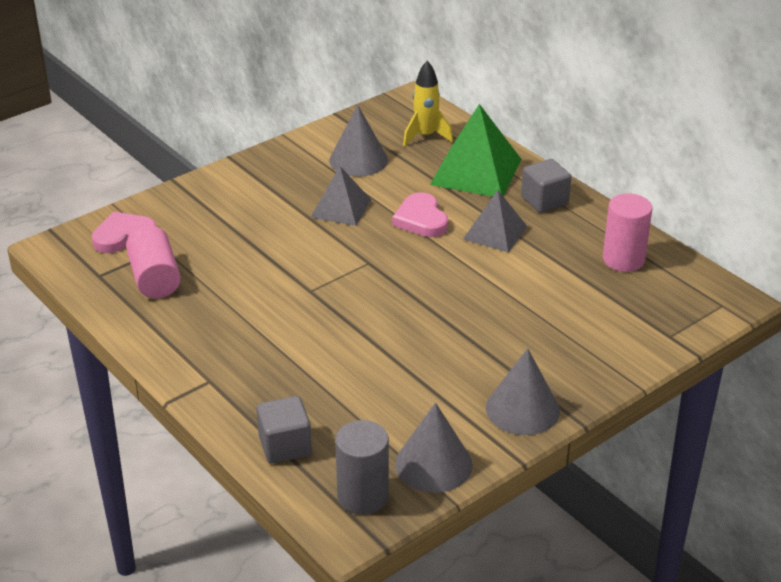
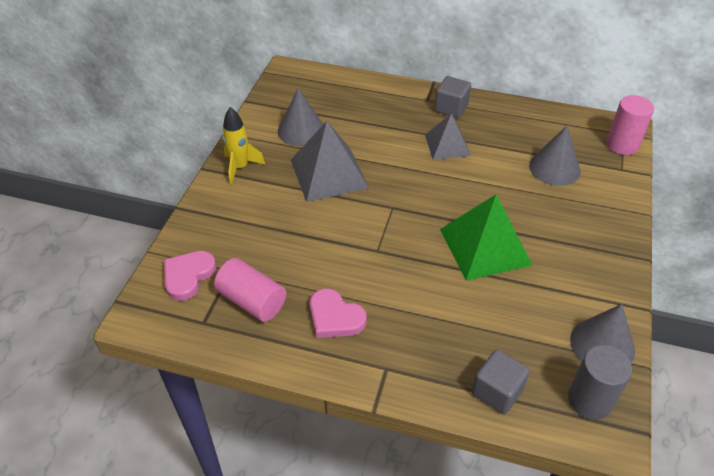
camera: 35 degrees left, 10 degrees up
(340, 208) = (328, 173): grey pyramid -> grey pyramid, size x1.60
(421, 219) = (391, 157): pink heart -> pink heart (335, 317)
(425, 136) = (327, 93): yellow rocket -> yellow rocket (240, 167)
(476, 171) = (387, 105): green pyramid -> green pyramid (484, 246)
(522, 409) = (604, 268): grey cone -> grey cone (554, 168)
(623, 259) = (540, 128): pink cylinder -> pink cylinder (622, 145)

